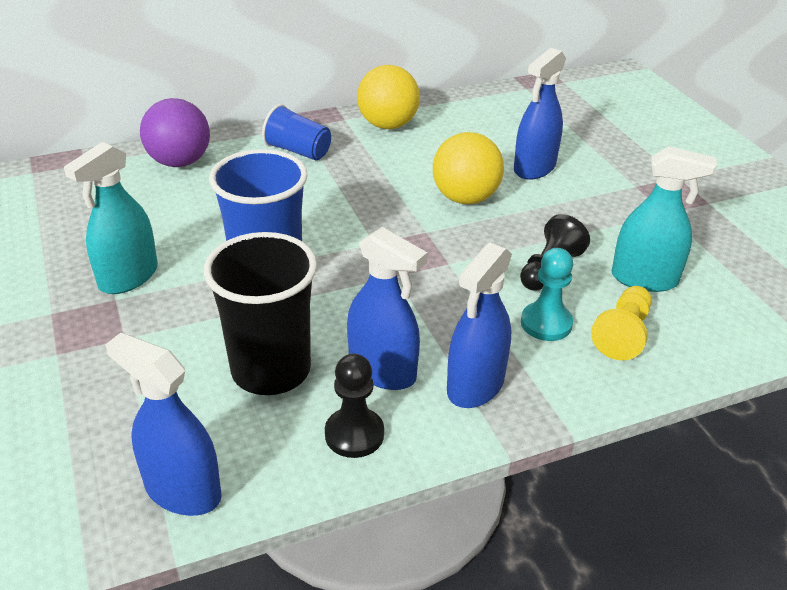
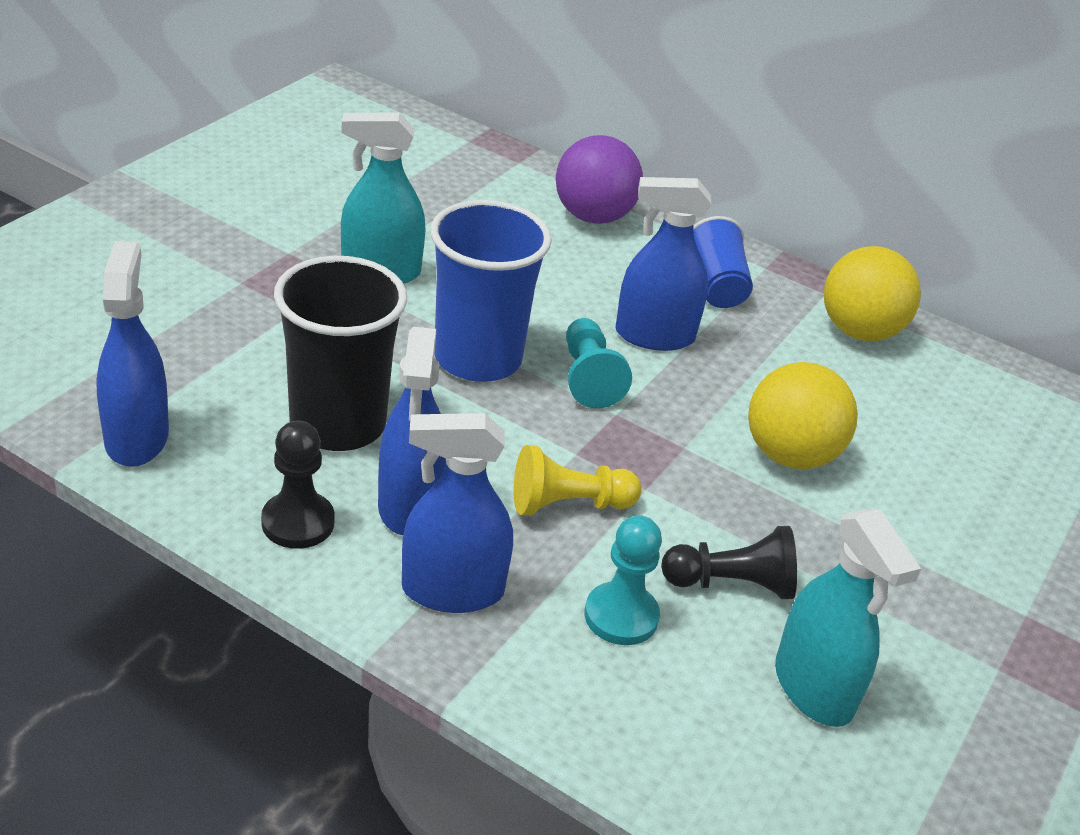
camera: 50 degrees right, 0 degrees up
(332, 238) = (588, 378): none -> turquoise pawn
(534, 168) = (936, 495): blue spray bottle -> blue spray bottle (654, 336)
(623, 334) = (673, 699): yellow pawn -> yellow pawn (568, 504)

